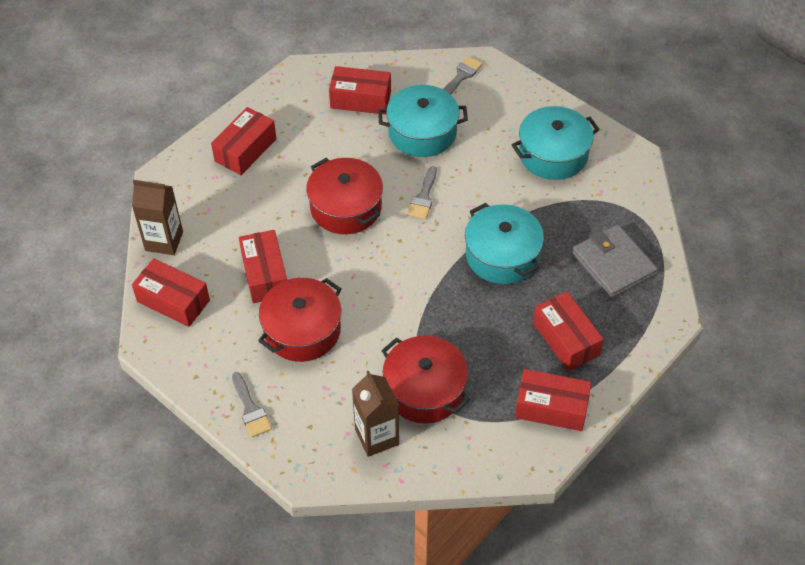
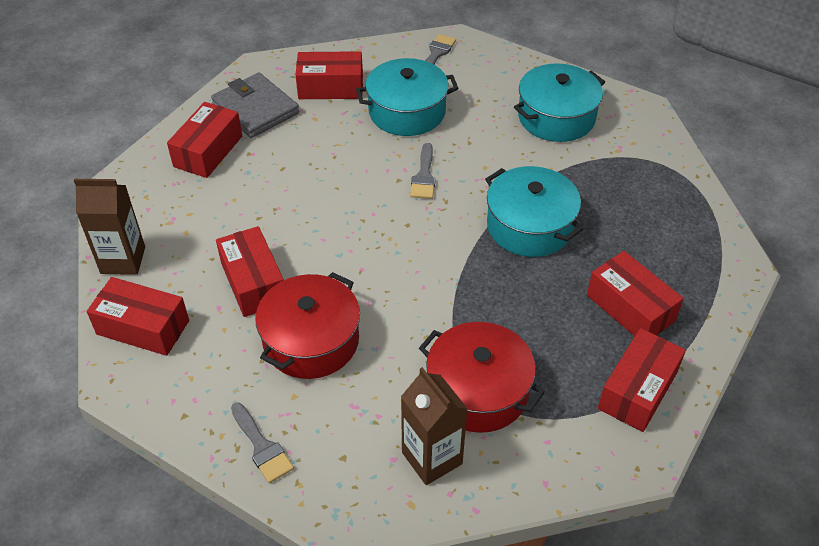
camera: 10 degrees left, 5 degrees down
(346, 207) = (336, 197): red pot -> none
(551, 408) = (637, 390): red box -> red box turned 60 degrees counterclockwise
(613, 264) = (658, 219): grey wallet -> grey wallet (255, 109)

